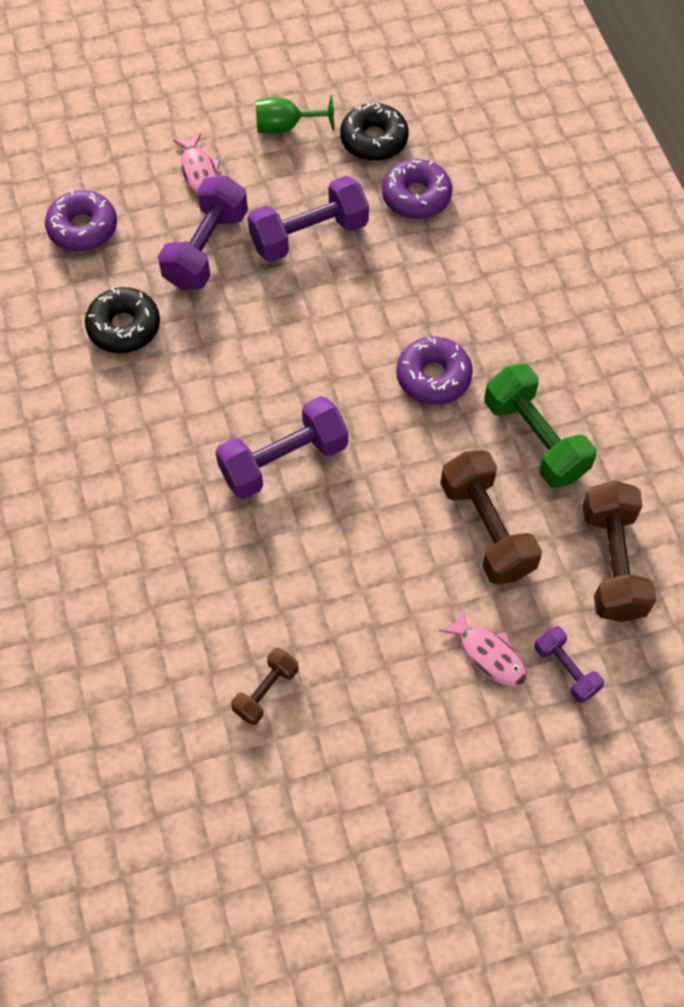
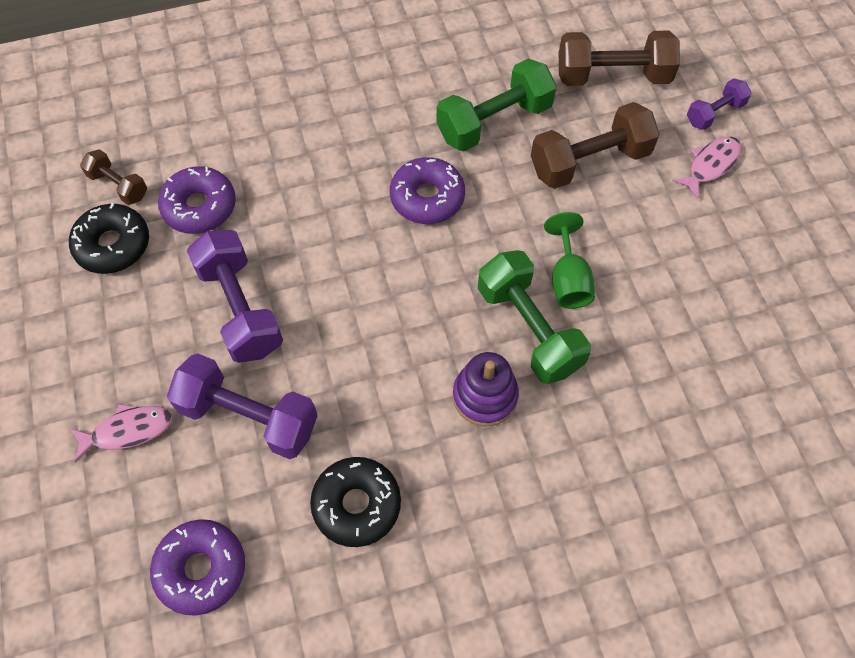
camera: 90 degrees left, 0 degrees up
(216, 422) = (485, 396): none -> purple stacking toy
(266, 691) = (778, 339): brown dumbbell -> brown dumbbell (118, 185)
(283, 461) = (528, 329): purple dumbbell -> green dumbbell
(286, 127) = (76, 334): green goblet -> green goblet (568, 279)

